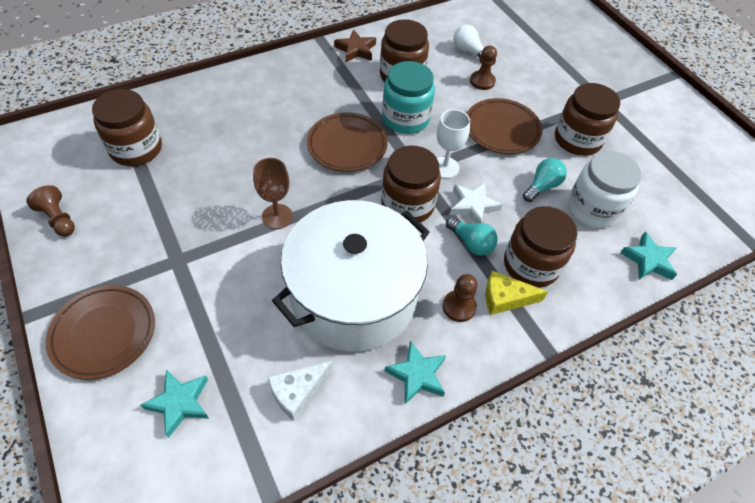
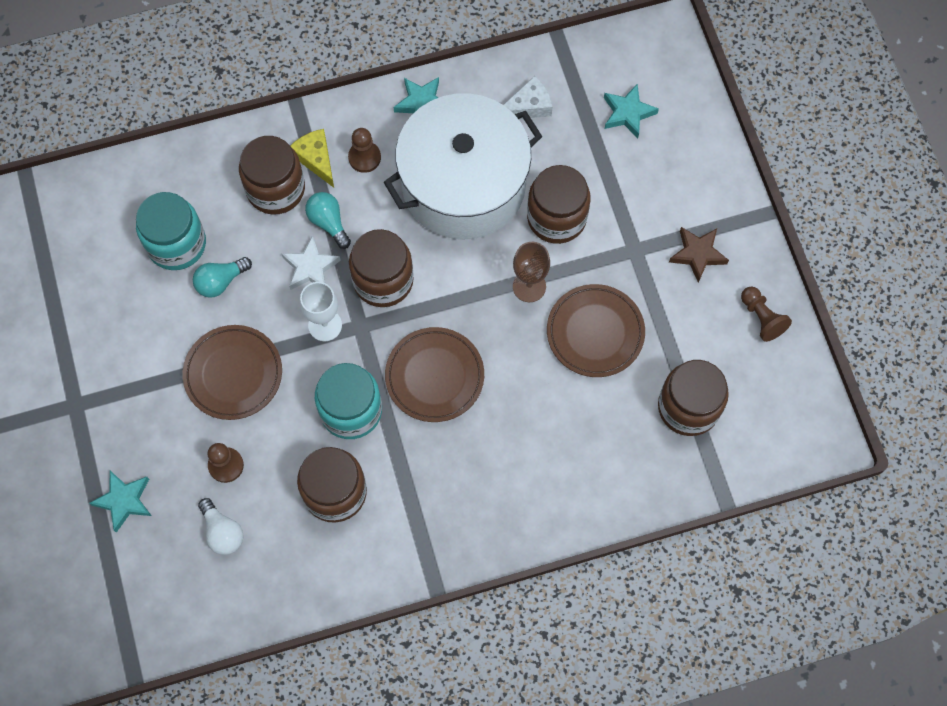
camera: 165 degrees left, 15 degrees up
(104, 333) = (698, 184): brown plate -> brown plate (595, 333)
(356, 50) = (388, 557): brown star -> brown star (697, 254)
(505, 298) = (316, 159): yellow cheese -> yellow cheese turned 135 degrees counterclockwise
(577, 140) = (144, 344): brown jar -> brown jar (556, 218)
(593, 208) = (176, 244): white jar -> turquoise jar
(648, 260) = (150, 175): turquoise star -> turquoise star (124, 501)

